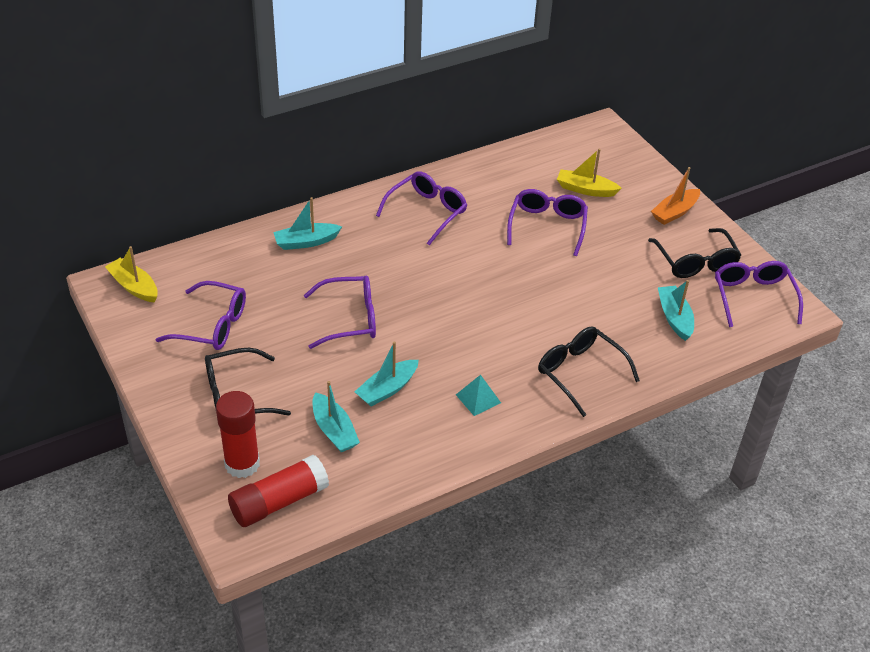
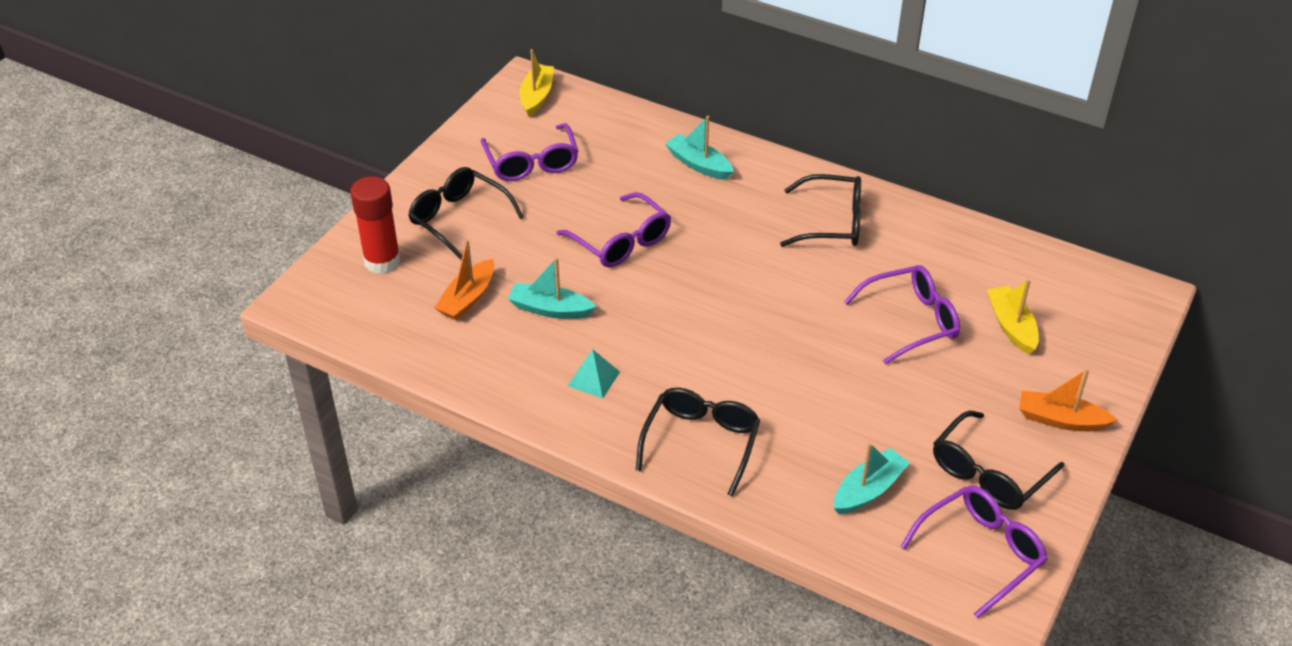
camera: 60 degrees right, 0 degrees up
(278, 502) = (356, 304): red glue stick -> none
(334, 430) = (467, 299): turquoise boat -> orange boat
(426, 212) = (831, 222): purple glasses -> black glasses

